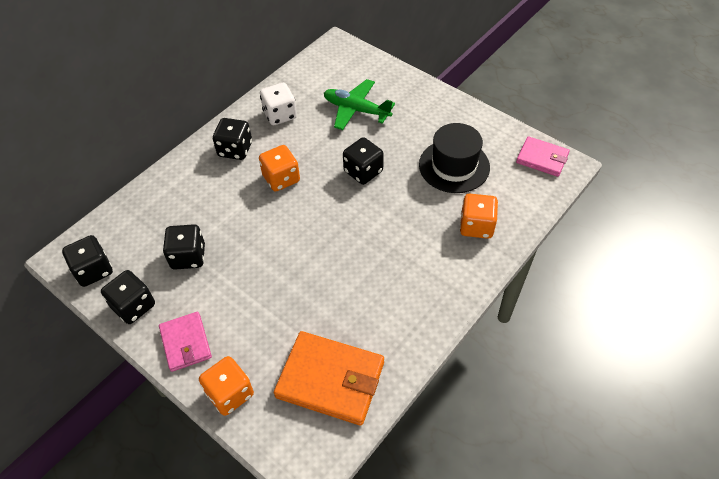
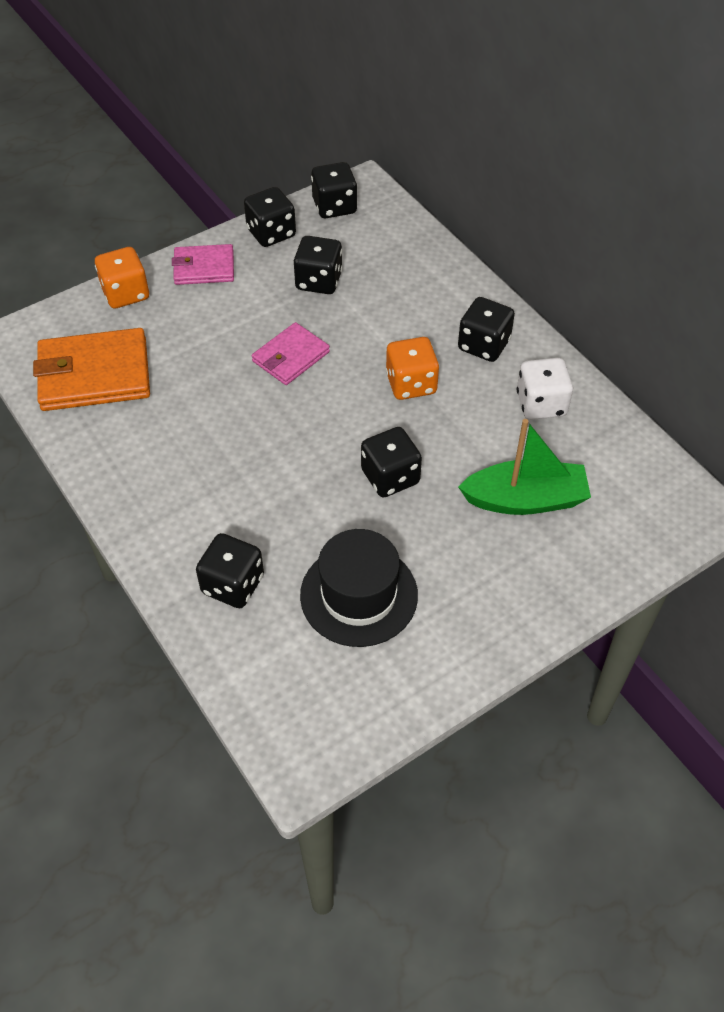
camera: 105 degrees right, 0 degrees up
(330, 379) = (94, 375): orange wallet -> orange wallet turned 45 degrees clockwise
(356, 110) = (525, 499): green plane -> green boat
(476, 226) = (233, 585): orange dice -> black dice
(542, 158) = (327, 731): pink wallet -> pink wallet (291, 357)

